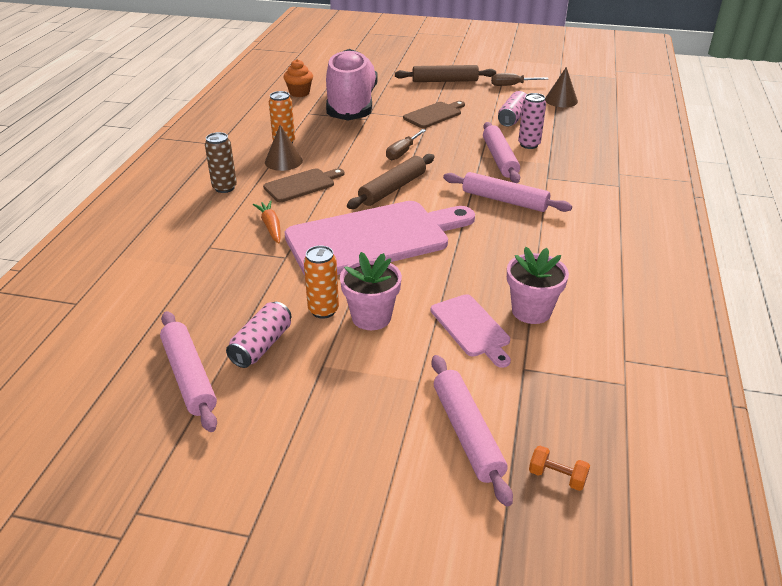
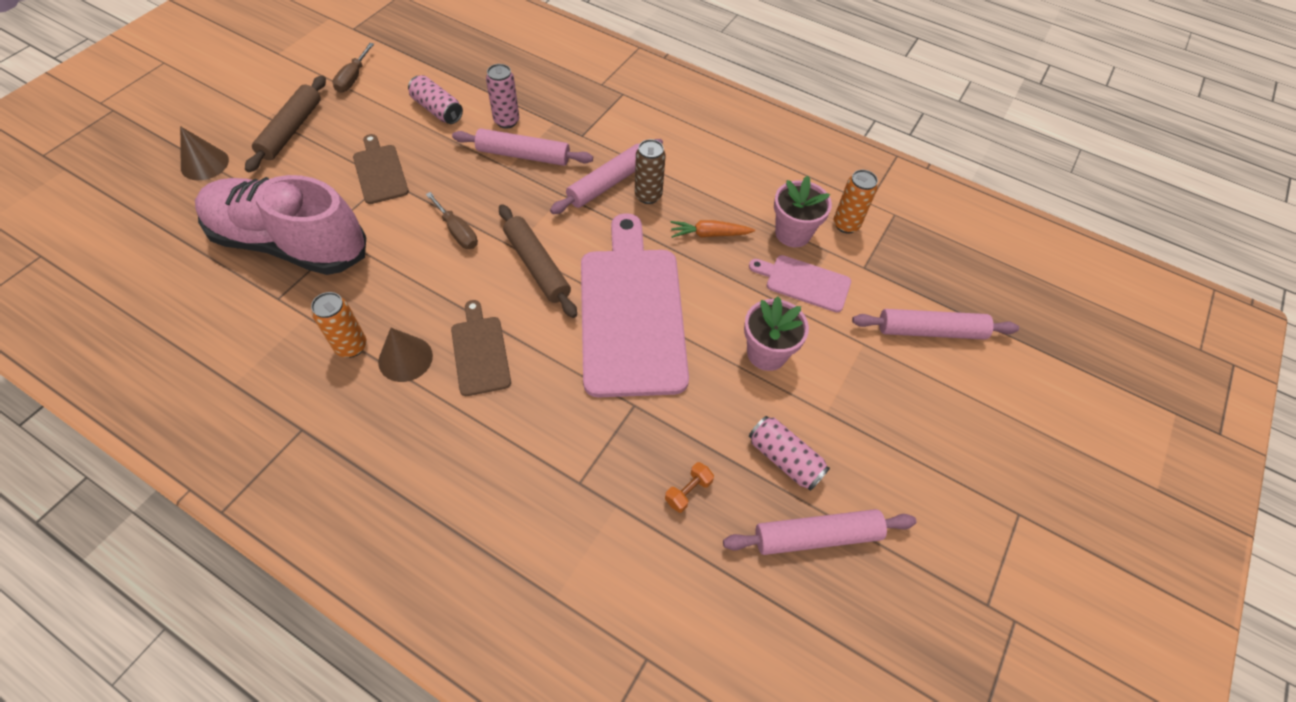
camera: 75 degrees left, 20 degrees up
(224, 188) = (440, 441): brown can -> brown can (648, 196)
(271, 226) = (563, 406): orange carrot -> orange carrot (709, 234)
(299, 93) = (200, 292): orange cupcake -> none
(323, 310) = (743, 391): orange can -> orange can (846, 225)
(471, 328) = (804, 282): pink cutting board -> pink cutting board turned 150 degrees counterclockwise
(557, 477) = (981, 293): orange dumbbell -> orange dumbbell (688, 491)
(561, 100) = (422, 56): brown cone -> brown cone (204, 164)

